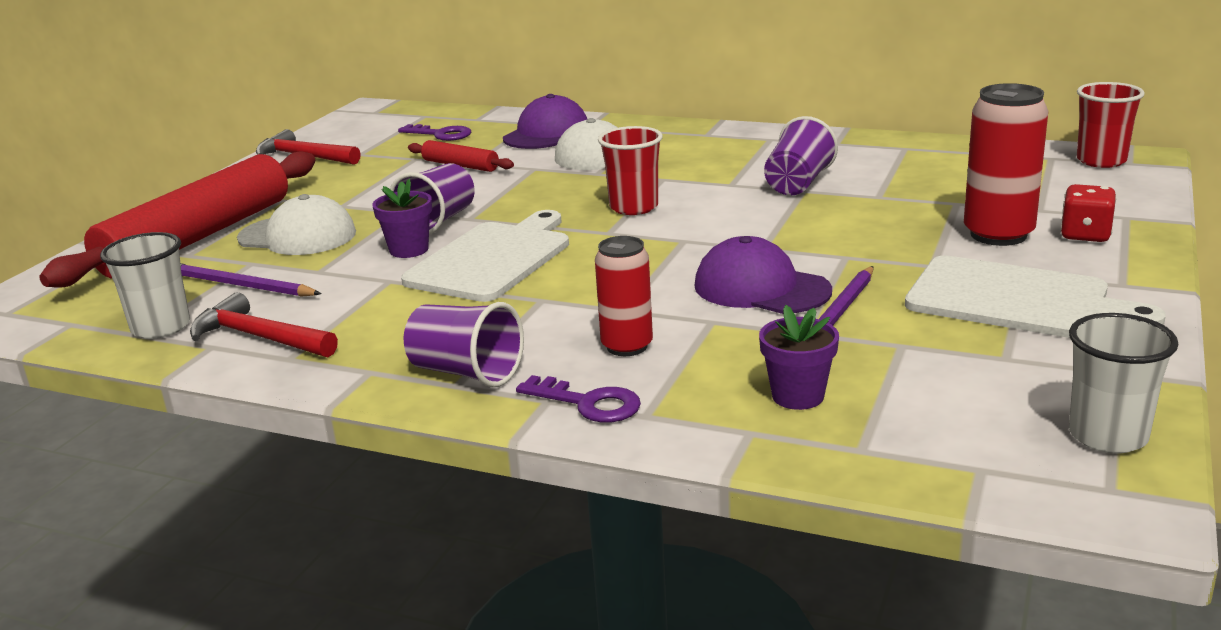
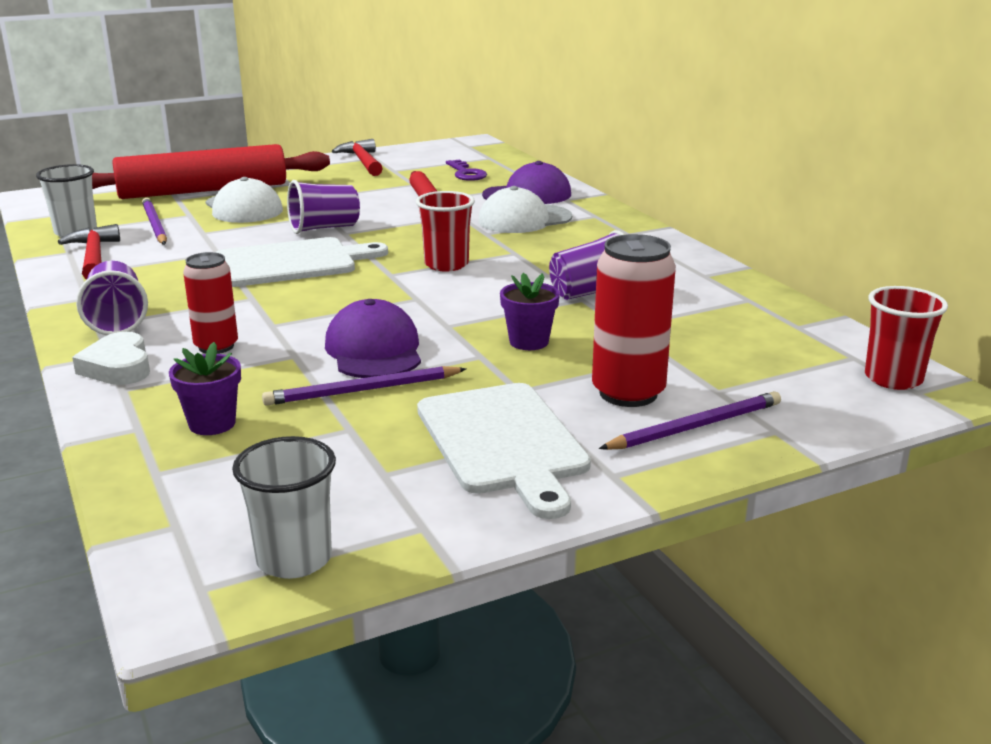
camera: 40 degrees right, 0 degrees up
(409, 250) = (269, 239): purple flower pot -> purple flower pot (529, 342)
(588, 403) = (118, 367): purple key -> white heart
(1085, 235) = (695, 426): red dice -> purple pencil

